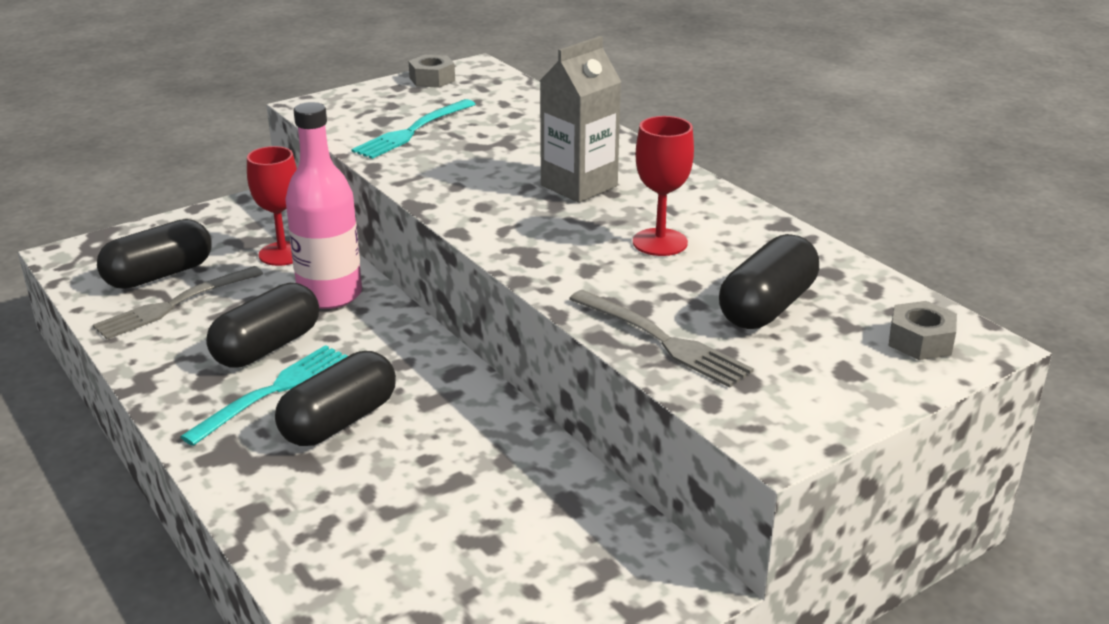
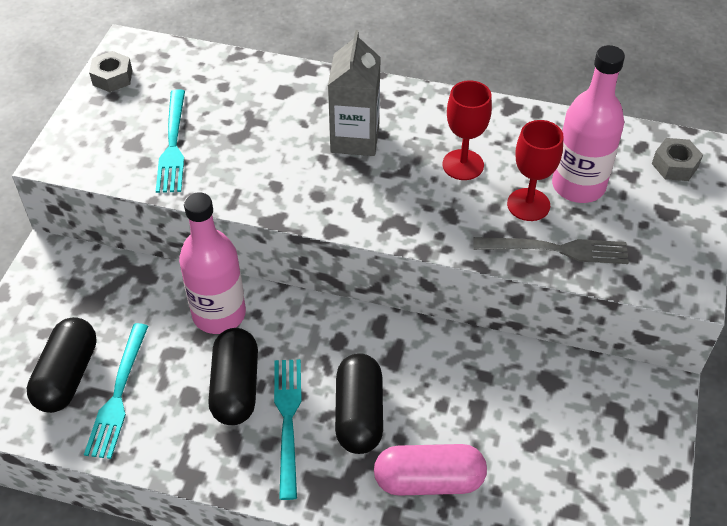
camera: 40 degrees left, 20 degrees up
(173, 305) = (118, 396): grey fork -> turquoise fork
(282, 254) = (135, 298): red goblet -> red goblet (528, 204)
(325, 505) = (429, 480): none -> pink capsule
(767, 307) = (578, 186): black capsule -> pink bottle

